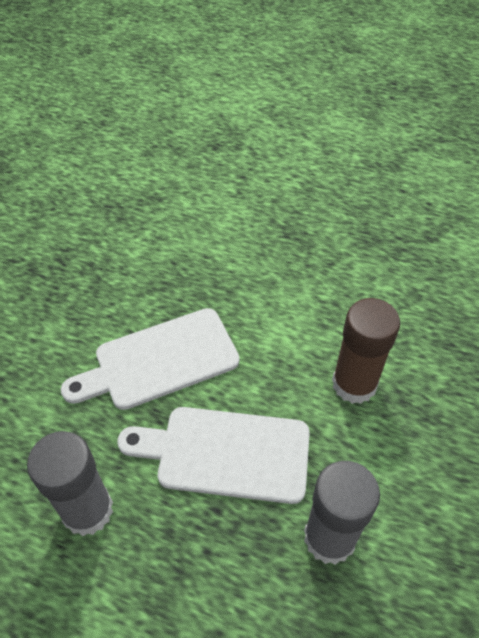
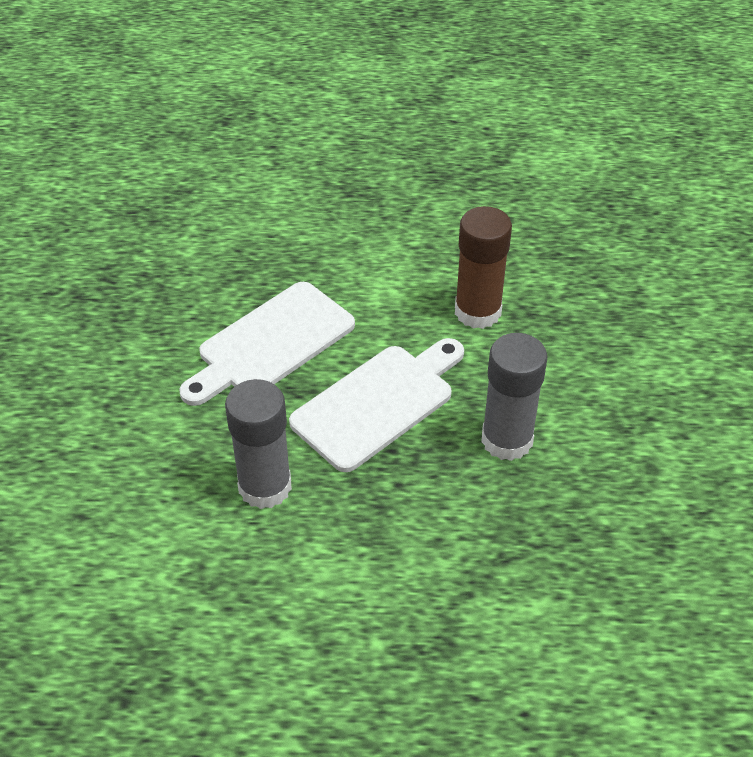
camera: 20 degrees left, 5 degrees down
(225, 453) = (378, 403): white cutting board -> white cutting board turned 150 degrees clockwise

